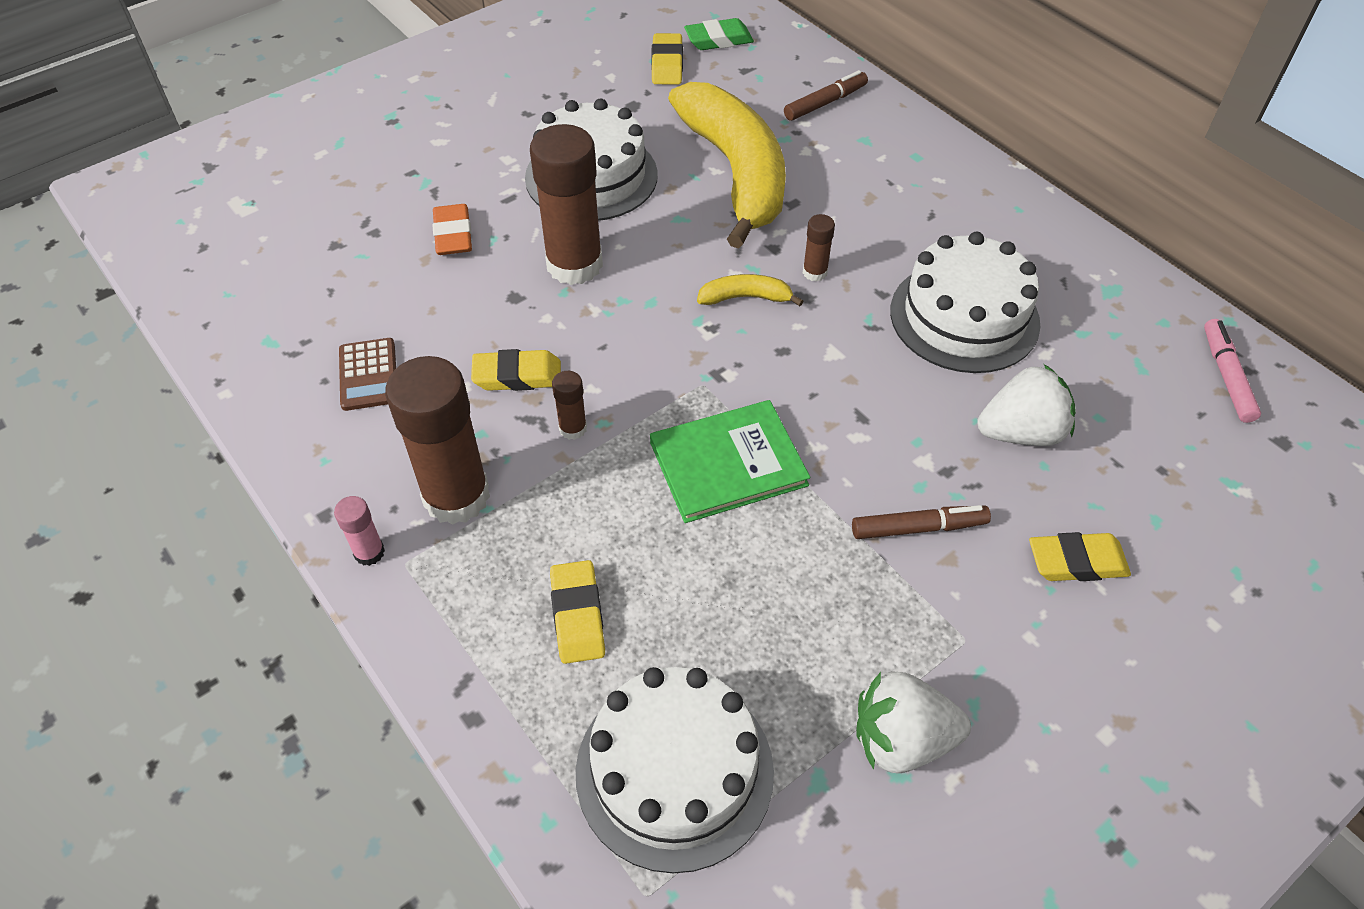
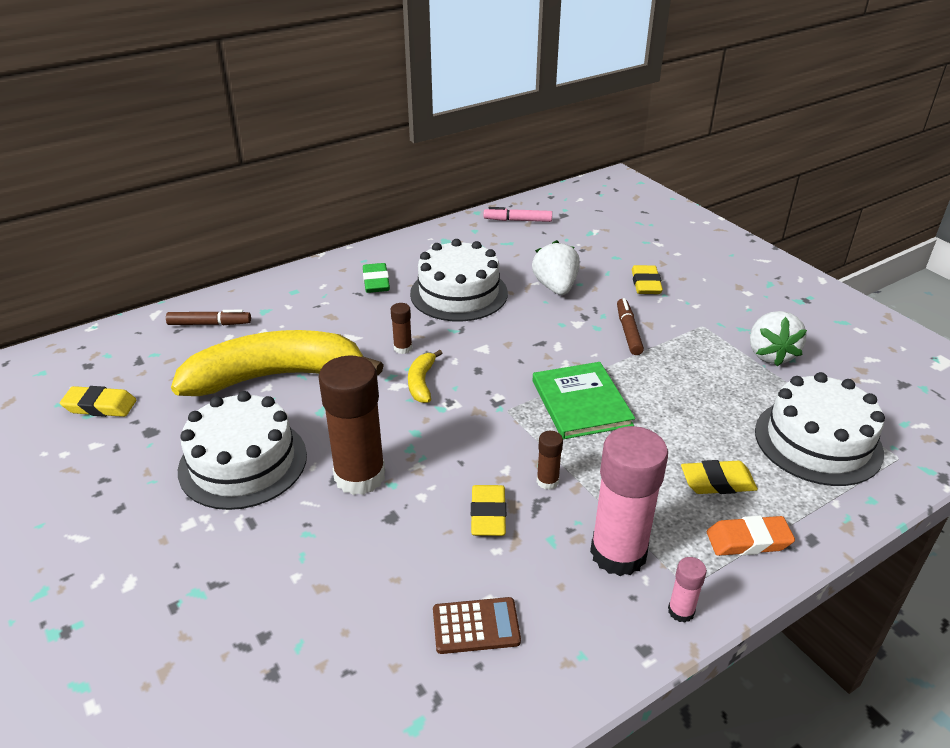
camera: 85 degrees left, 15 degrees down
(453, 235) = (291, 565): orange eraser -> orange eraser (748, 541)
(456, 496) = (618, 553): brown glue stick -> pink glue stick
(718, 40) = (84, 372): green eraser -> green eraser (376, 282)
(825, 103) = (209, 324): brown marker -> brown marker turned 120 degrees clockwise

